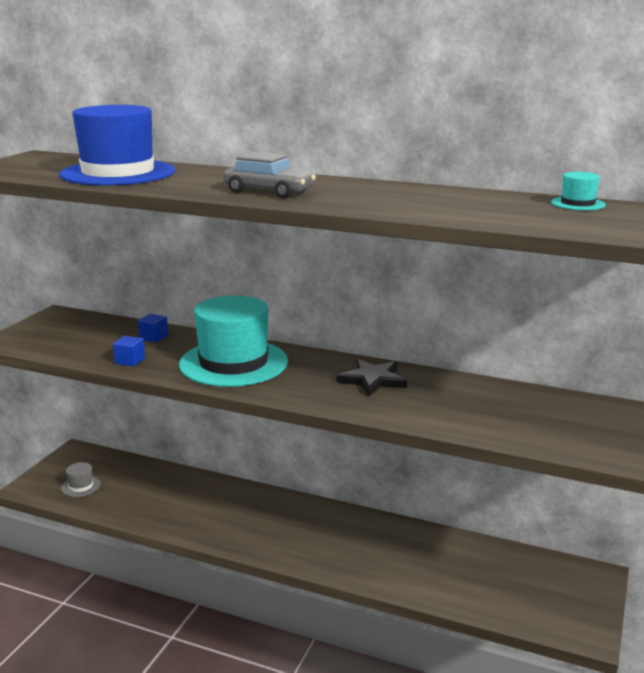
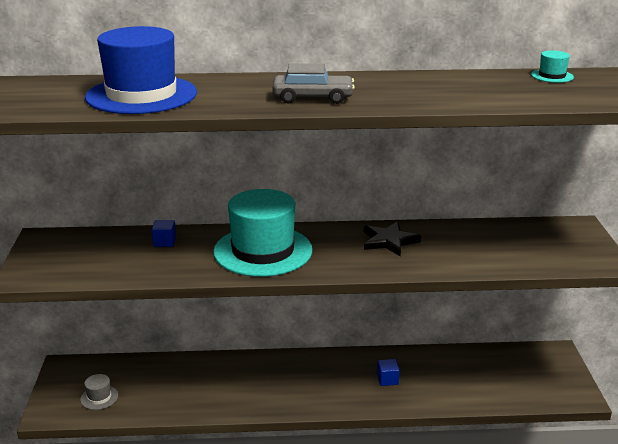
camera: 25 degrees left, 5 degrees up
(130, 361) = (169, 270): blue cube -> blue cube (387, 379)

